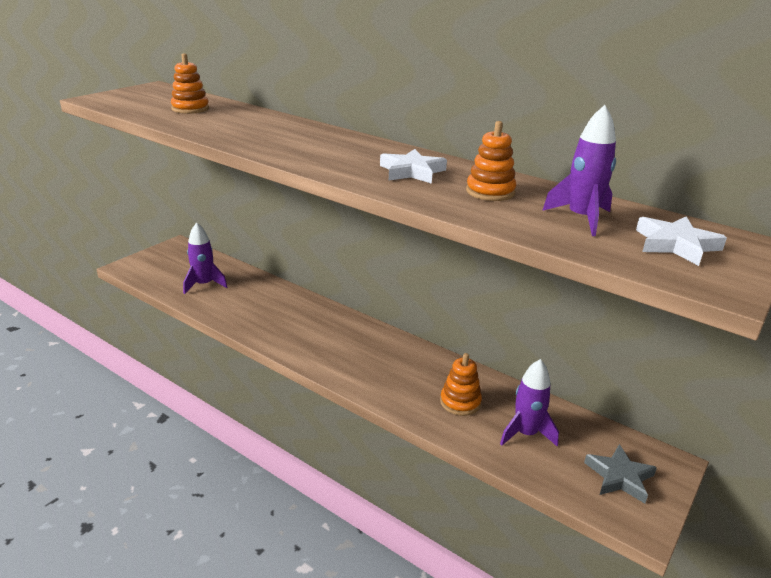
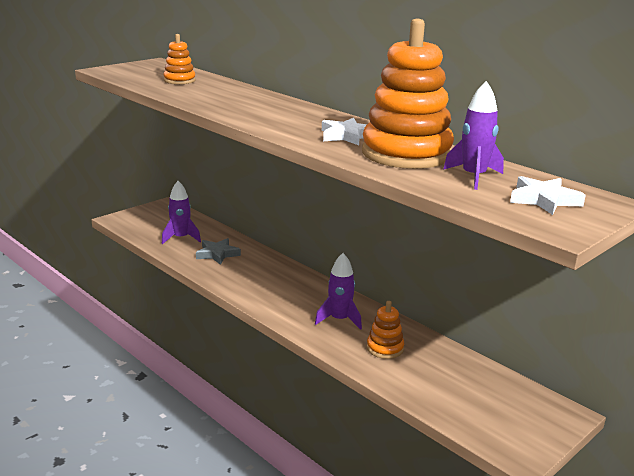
camera: 10 degrees right, 5 degrees down
(490, 192) = (406, 154): orange stacking toy -> orange stacking toy, size x2.14
(526, 433) = (437, 378): purple rocket -> purple rocket (339, 319)
(619, 477) = (512, 419): grey star -> grey star (217, 254)

